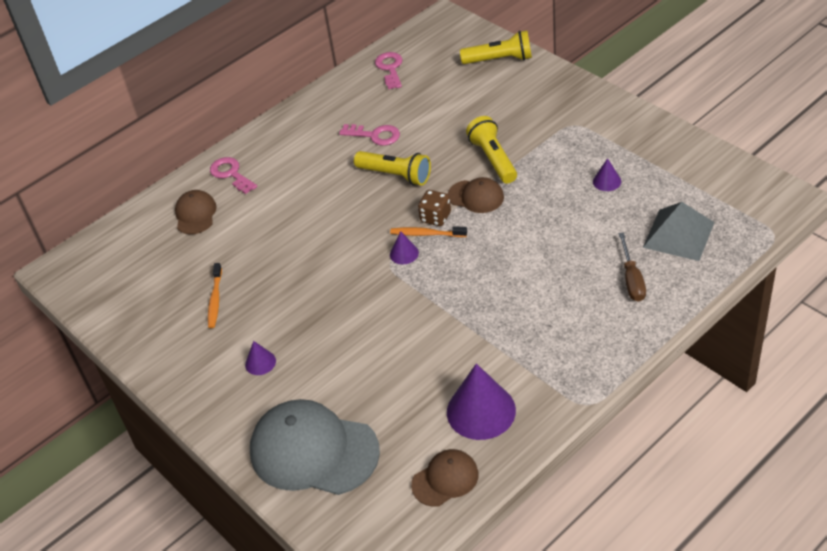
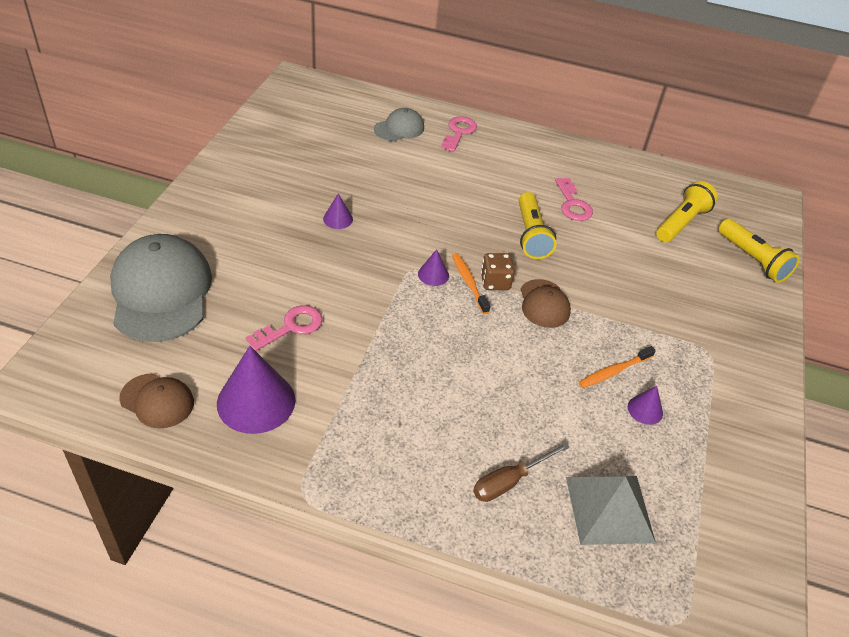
camera: 50 degrees right, 0 degrees up
(195, 214) = (399, 128): brown cap -> grey cap
(215, 300) = (309, 172): orange toothbrush -> orange toothbrush (614, 371)
(260, 362) = (250, 223): purple cone -> purple cone (338, 219)
(390, 68) = (669, 185): pink key -> pink key (291, 327)
(493, 159) = (606, 300): yellow flashlight -> yellow flashlight (682, 222)

